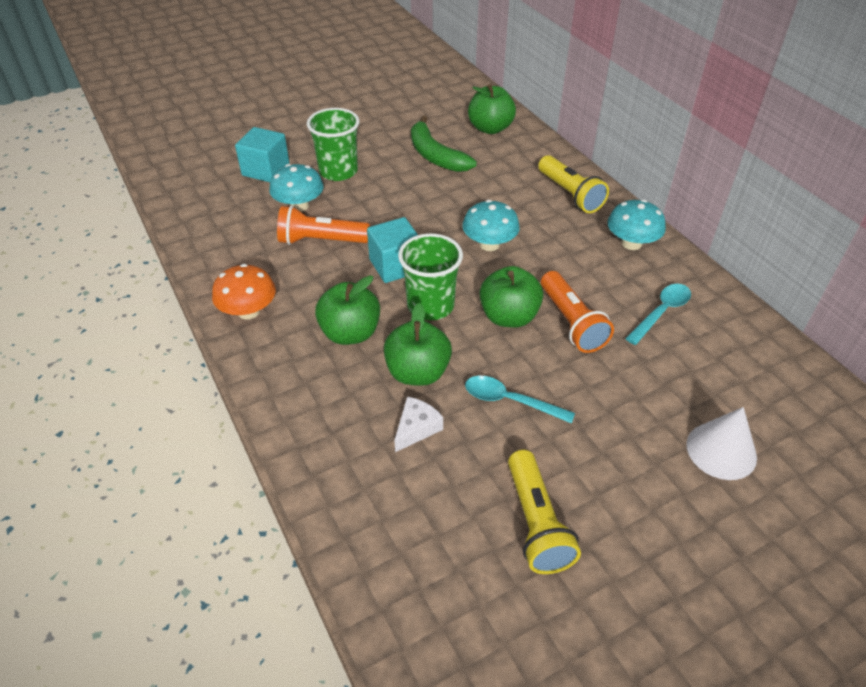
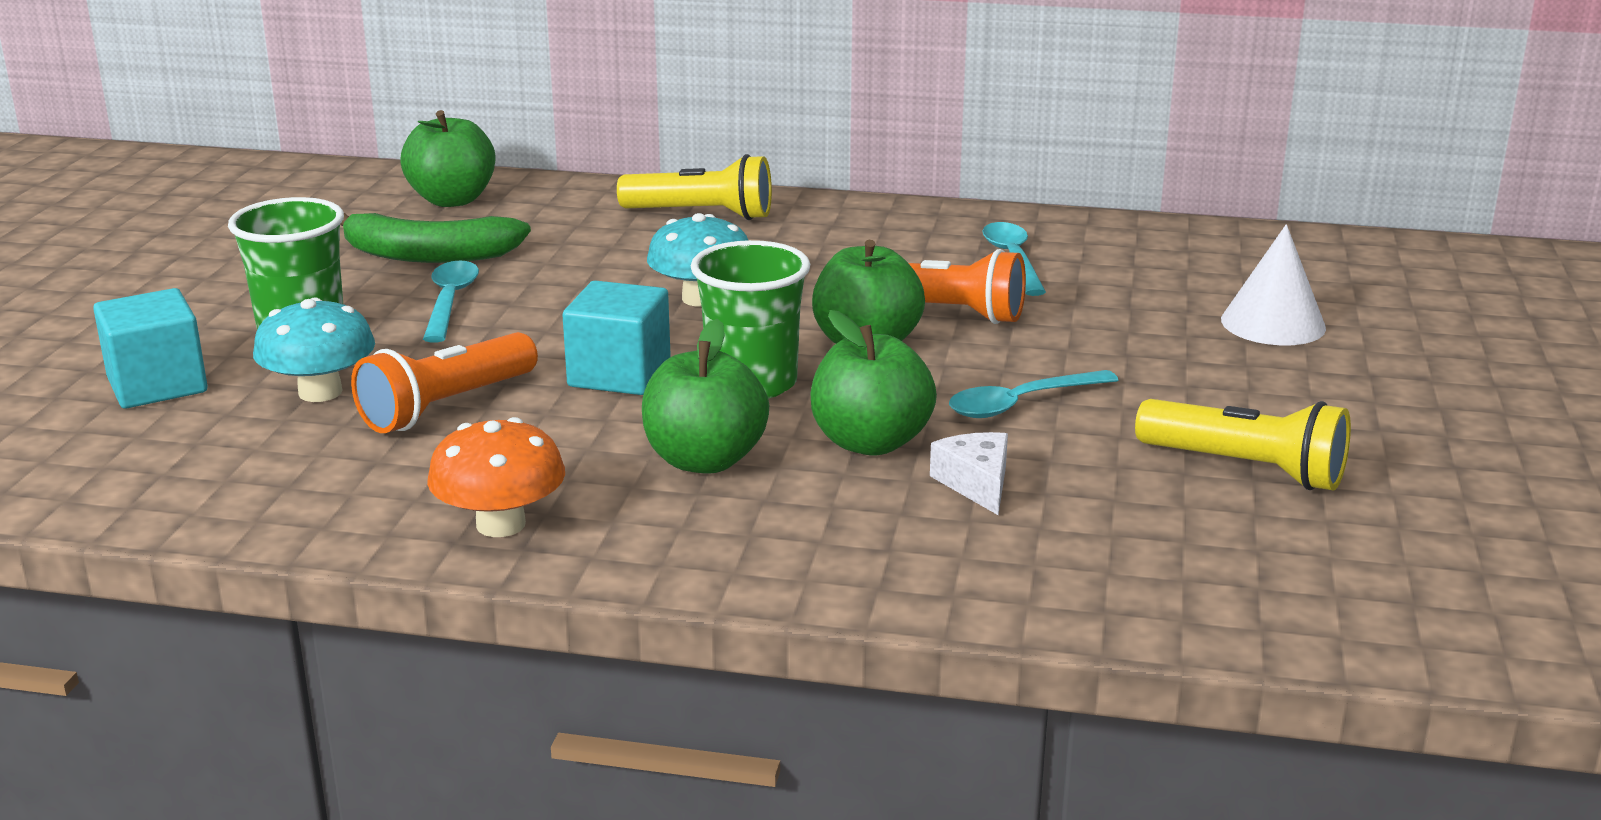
camera: 50 degrees left, 20 degrees down
(404, 186) = (450, 301): none -> turquoise spoon
(631, 243) = (864, 223): turquoise mushroom -> none

